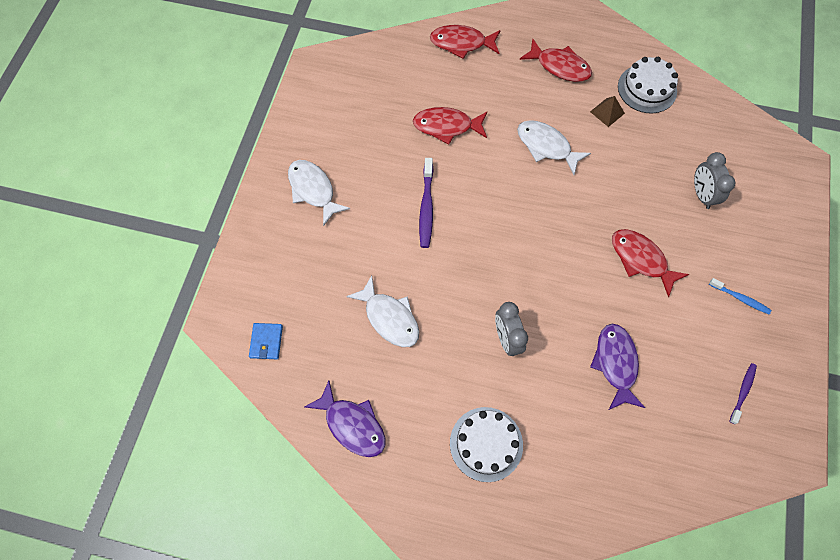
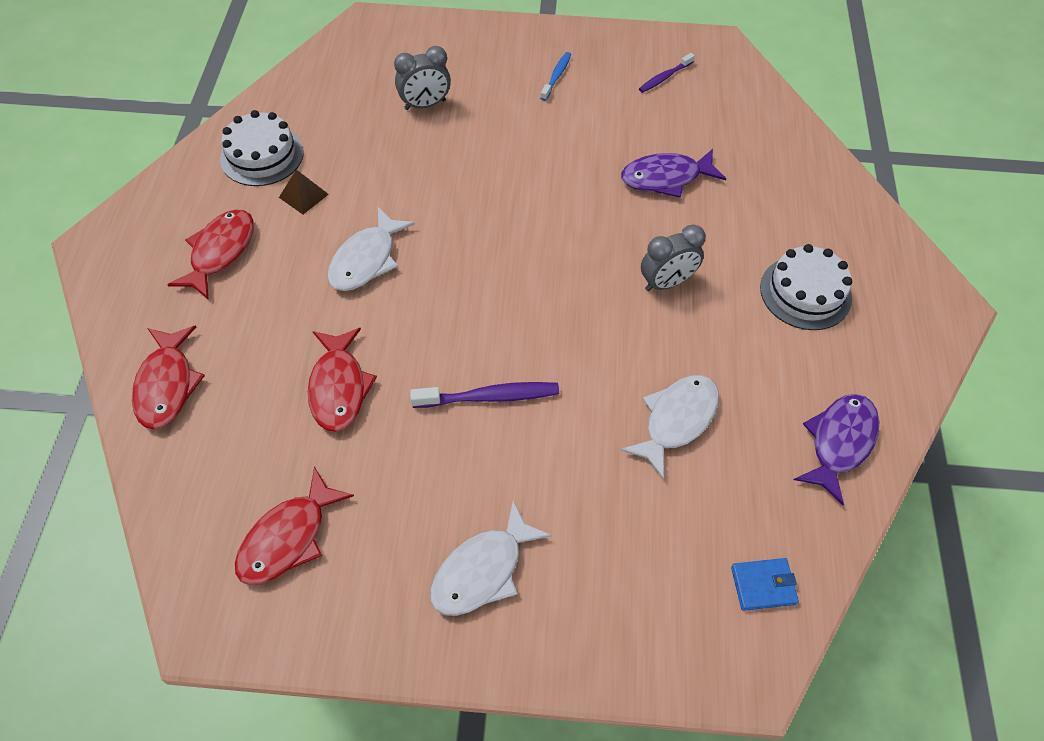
camera: 100 degrees left, 10 degrees down
(641, 259) = (525, 158): red fish -> red fish (288, 538)
(742, 392) = (664, 77): purple toothbrush -> purple toothbrush turned 60 degrees counterclockwise

